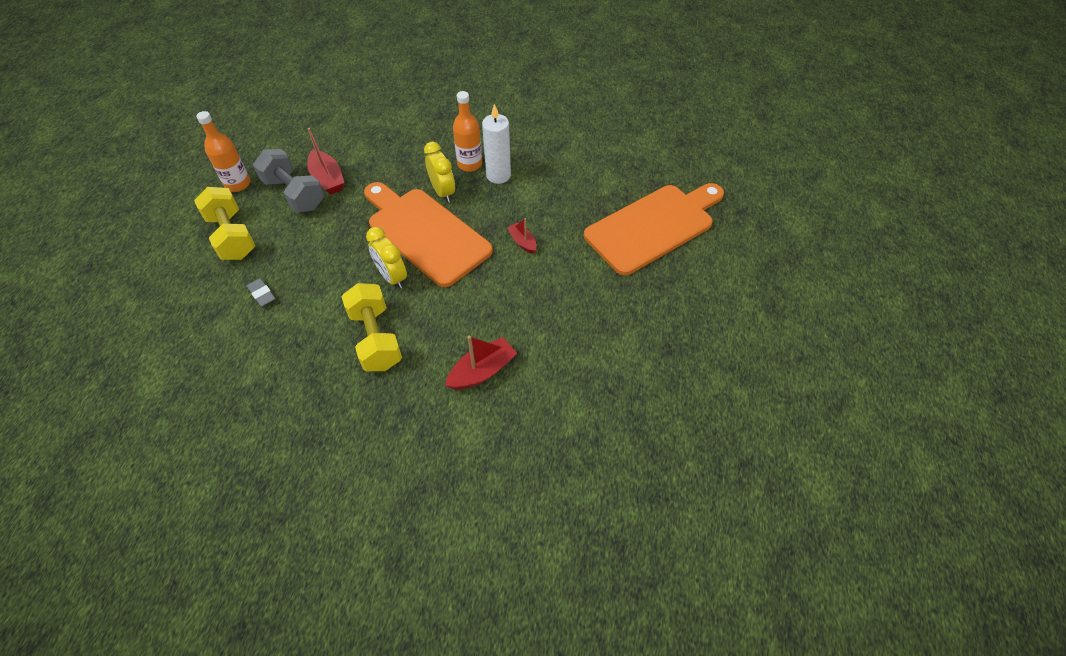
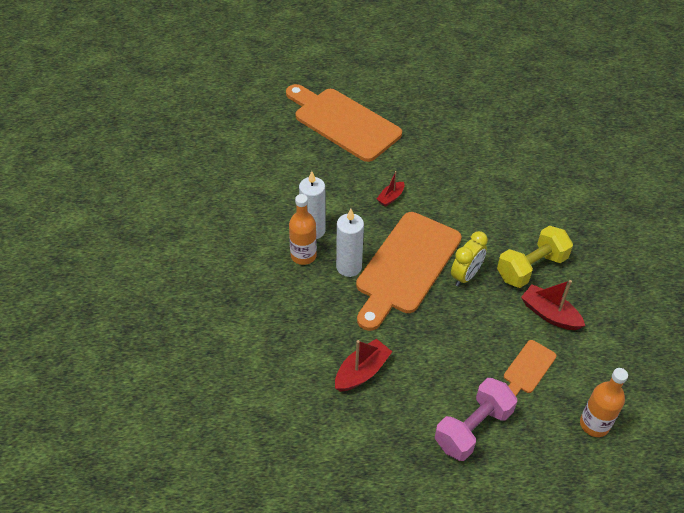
camera: 105 degrees left, 5 degrees down
(232, 236) = (473, 428): yellow dumbbell -> pink dumbbell
(238, 184) = (398, 460): orange bottle -> orange bottle (594, 424)
(262, 294) = (528, 369): grey eraser -> orange cutting board
(294, 194) = (394, 395): grey dumbbell -> none
(443, 192) = (349, 267): yellow clock -> white candle
(482, 371) = (526, 196): red boat -> red boat (549, 314)

